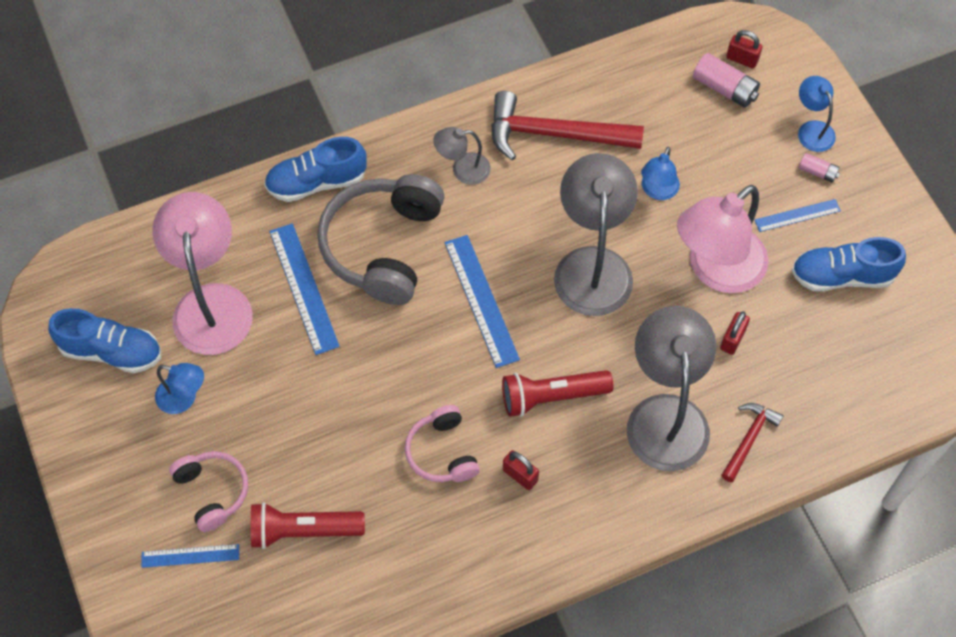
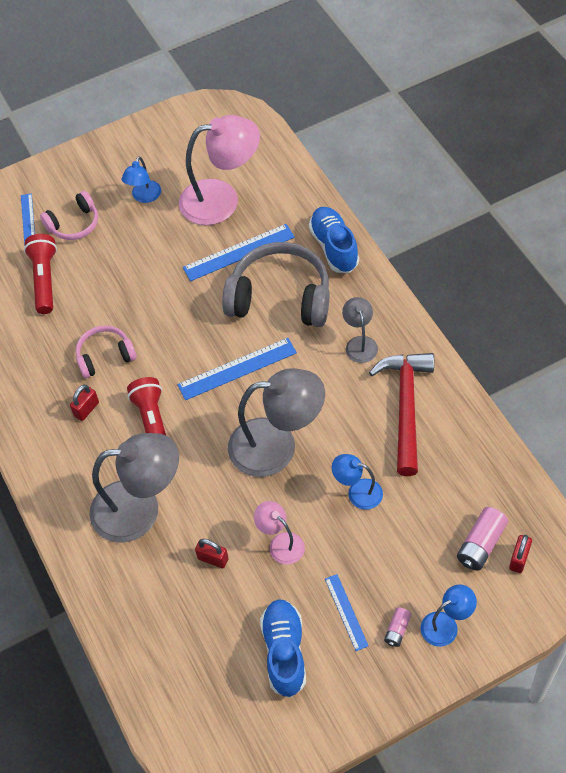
camera: 90 degrees right, 5 degrees down
(111, 351) = (179, 151): blue shoe -> none
(716, 270) = (281, 543): pink lamp -> pink lamp, size x0.50
(748, 439) = (119, 574): red hammer -> none

